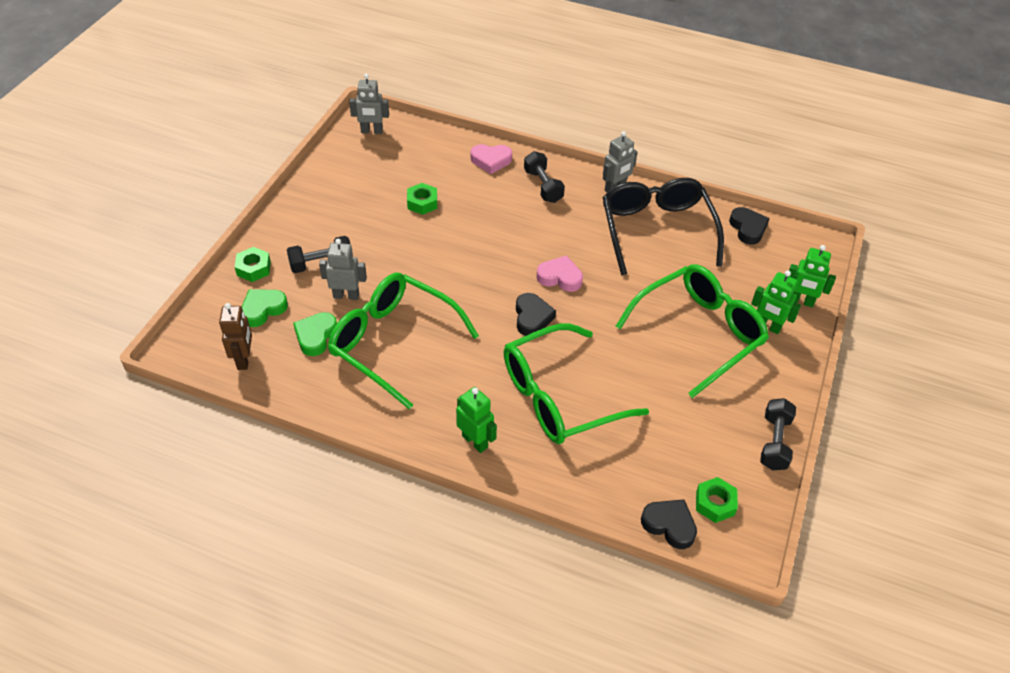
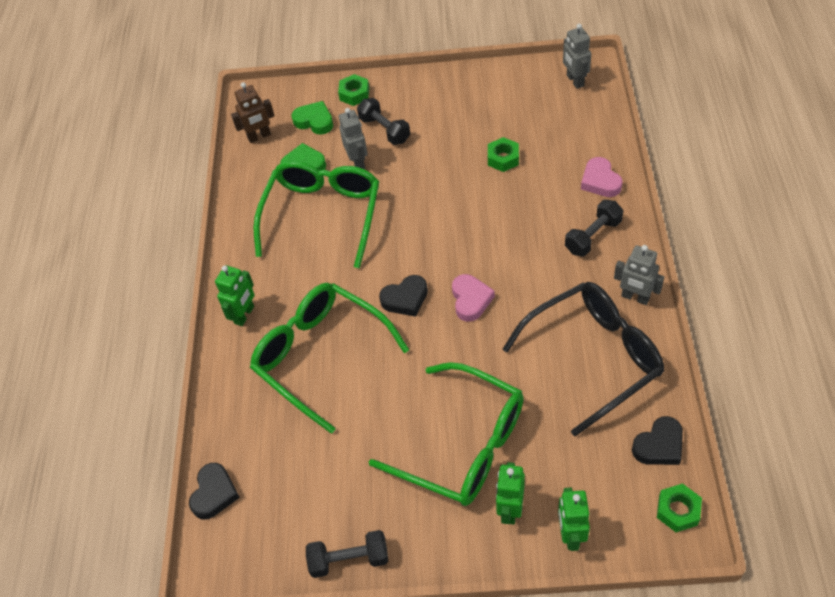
camera: 75 degrees right, 5 degrees up
(715, 503) = (252, 525): green nut -> green nut (678, 510)

